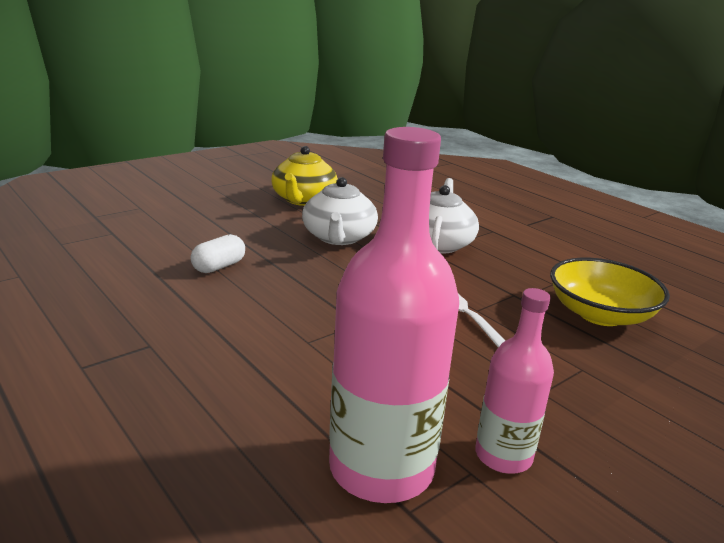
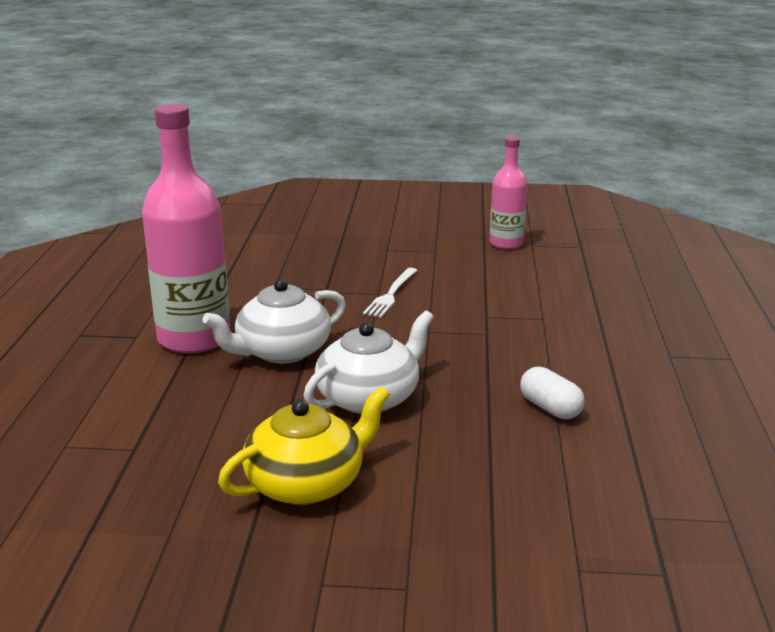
camera: 135 degrees left, 0 degrees up
(219, 266) = (550, 408): white capsule -> white capsule turned 60 degrees clockwise
(381, 468) = (575, 259): pink bottle -> pink bottle (194, 338)
(600, 314) = (298, 262): yellow bowl -> none

